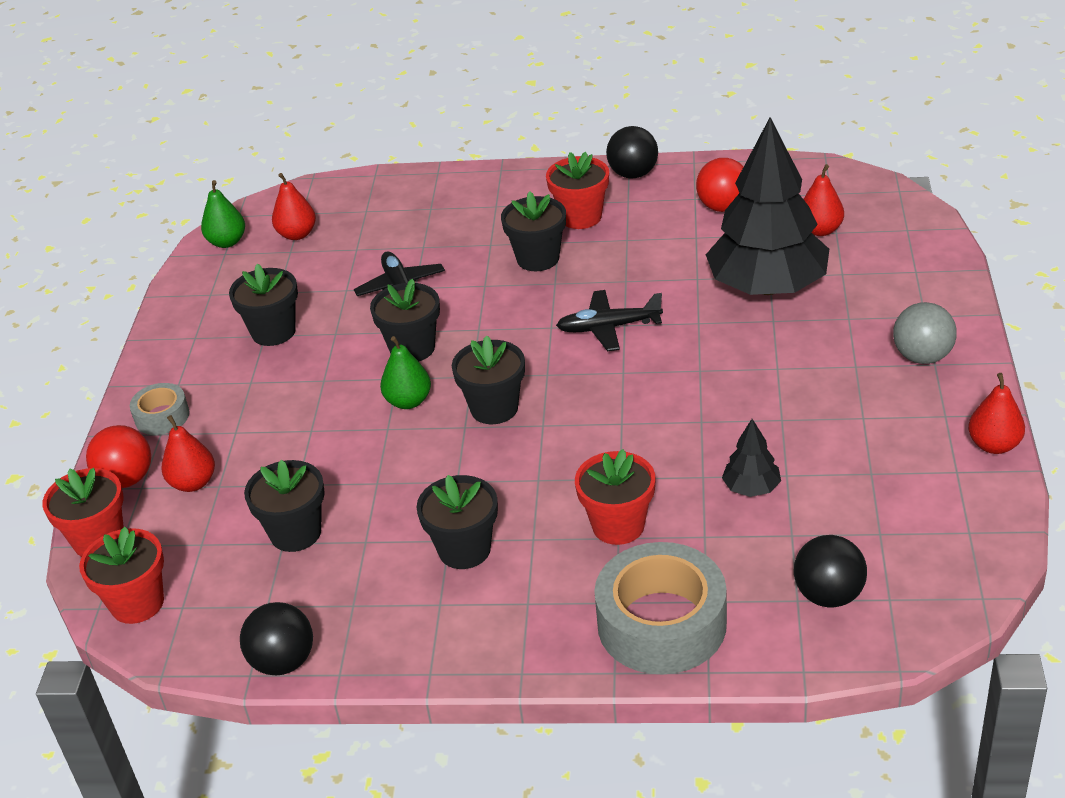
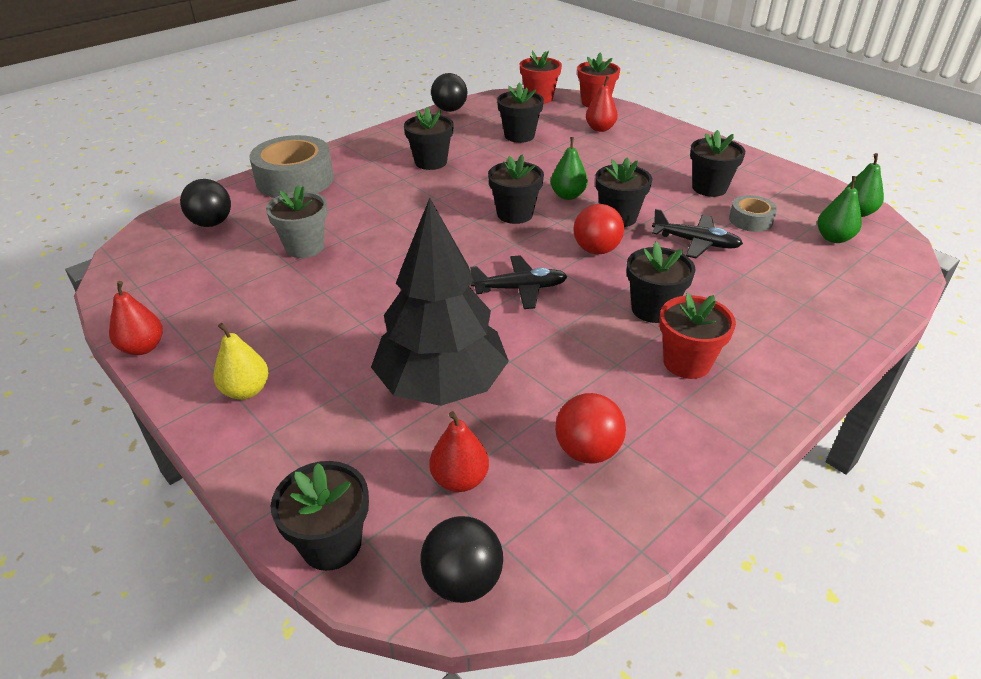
camera: 130 degrees right, 0 degrees up
(126, 479) = (630, 118): red ball -> red ball (596, 250)
(162, 416) = (671, 138): grey tape -> grey tape (750, 220)
(297, 234) = (833, 238): red pear -> green pear
(609, 327) = (520, 289): black plane -> black plane turned 45 degrees clockwise
(618, 525) = (364, 200): red flower pot -> none
(633, 174) = (726, 439): black ball -> black ball (463, 581)
(751, 488) = (305, 247): black tree -> grey flower pot
(922, 356) = (246, 390): grey ball -> yellow pear
(930, 237) = (331, 544): none -> black flower pot

